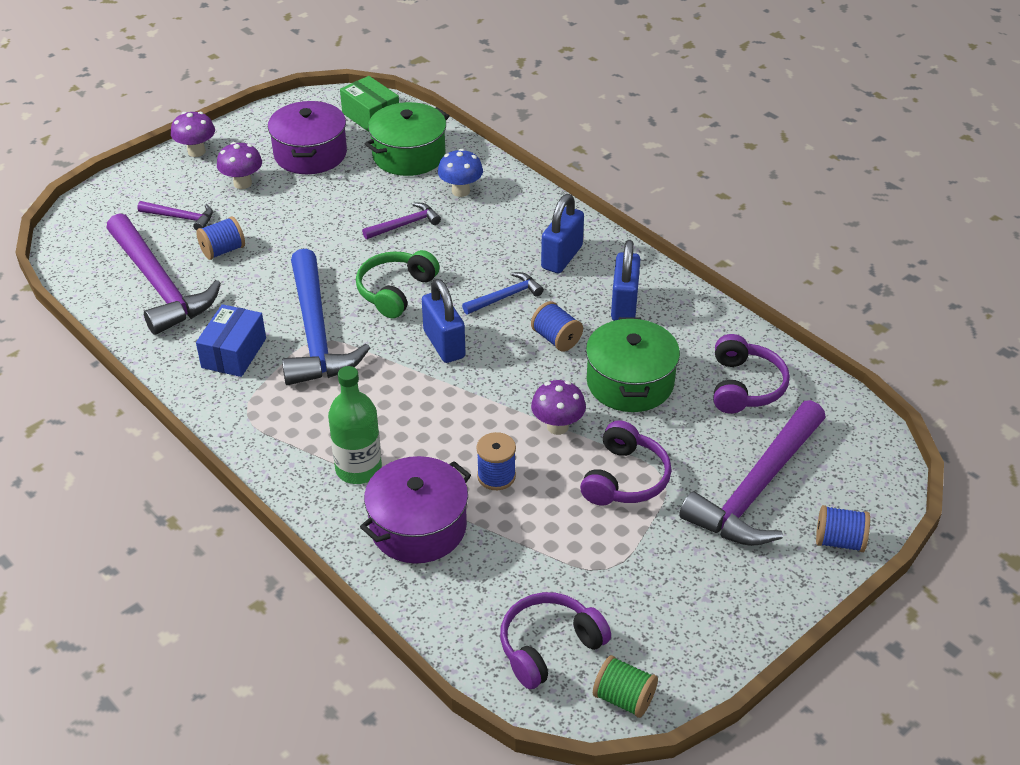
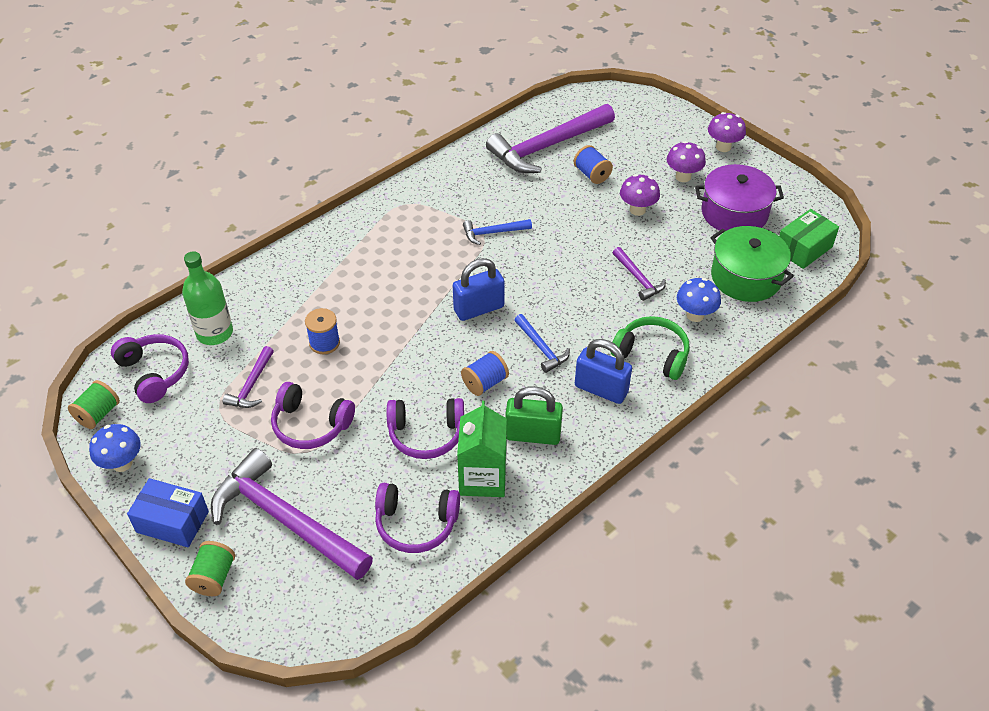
camera: 90 degrees right, 5 degrees up
(181, 218) = (631, 148): purple hammer -> purple hammer (251, 385)
(234, 353) = (470, 191): blue box -> blue box (172, 522)
(315, 333) = (493, 233): blue hammer -> blue hammer, size x0.47
(358, 469) = (342, 265): green bottle -> green bottle (214, 333)
(396, 291) = (546, 277): green headphones -> green headphones (652, 354)
(418, 527) = (280, 299): purple pot -> none
(557, 426) = (375, 382): purple mushroom -> purple mushroom (637, 210)
(624, 305) = (533, 435): blue padlock -> green padlock
(630, 382) = (426, 434): green pot -> purple headphones
(681, 340) = (483, 477): none -> green carton
(700, 655) = (122, 463): none -> blue mushroom
(839, 541) = (214, 577): blue spool -> green spool

